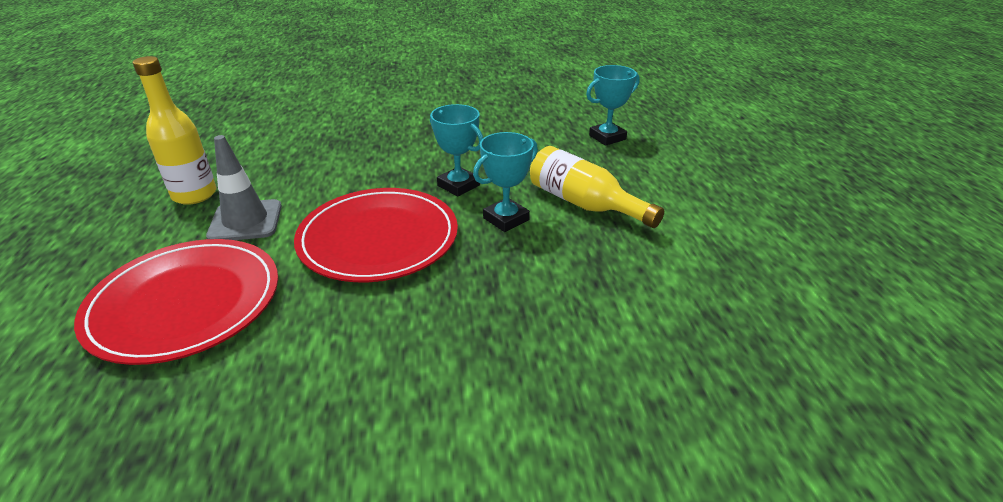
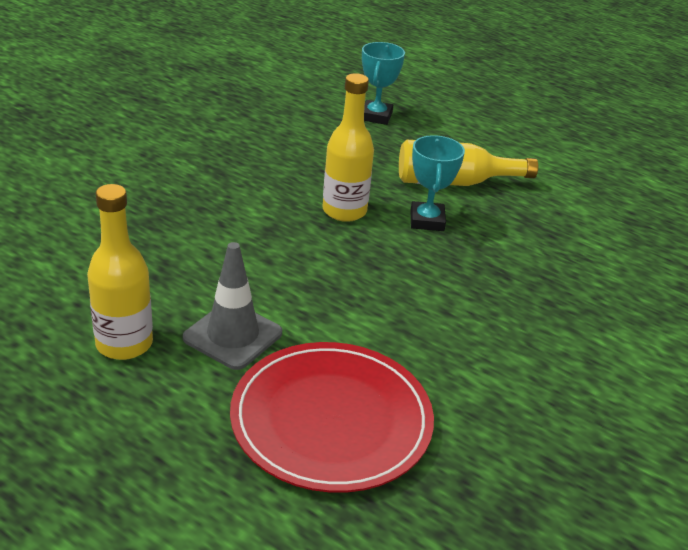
camera: 50 degrees left, 0 degrees up
(378, 238) = (370, 285): red plate -> none
(458, 185) = (344, 211): turquoise trophy -> yellow bottle

